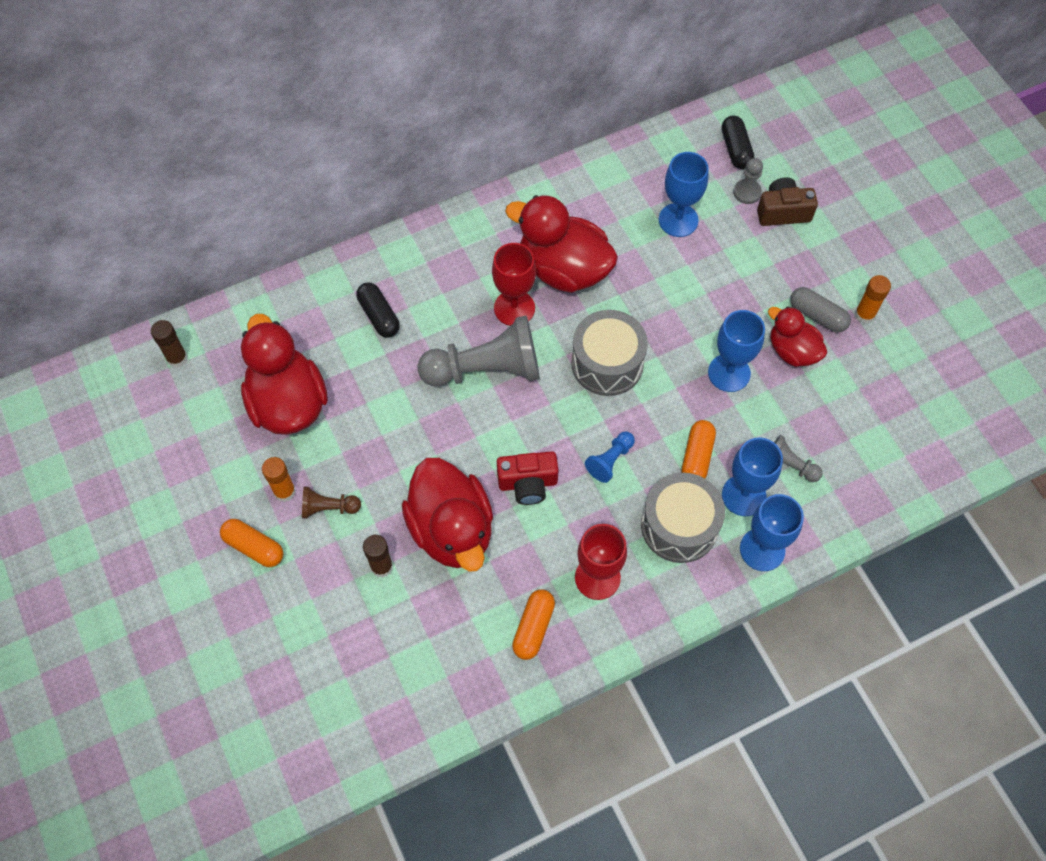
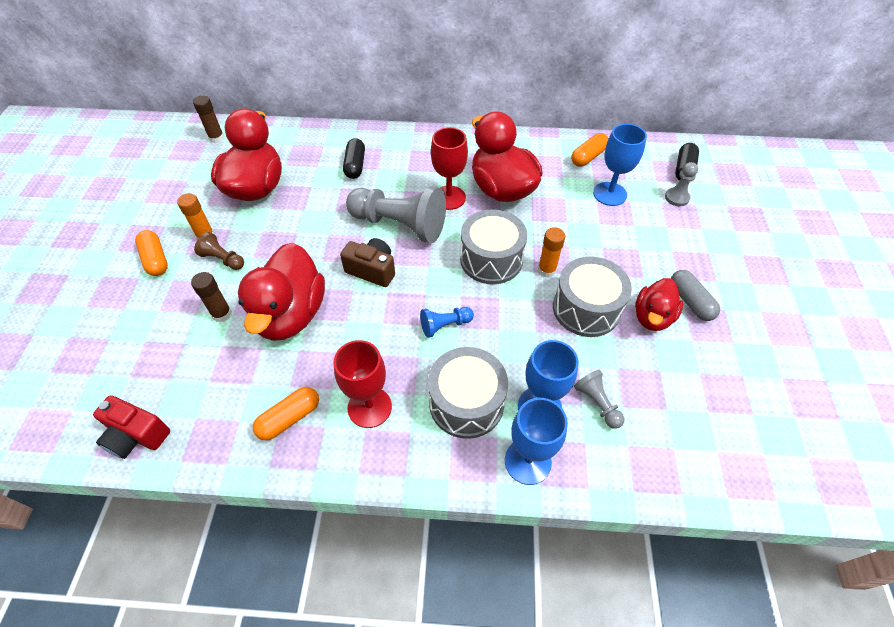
camera: 30 degrees right, 10 degrees down
(528, 483) = (370, 311): red camera -> red camera (136, 435)
(697, 457) = (518, 357): orange capsule -> orange capsule (588, 157)
(729, 373) = (586, 308): blue goblet -> grey drum
(782, 212) = (700, 220): brown camera -> brown camera (372, 270)
(792, 351) = (652, 317): red duck -> red duck turned 135 degrees counterclockwise
(864, 315) = (735, 319): orange glue stick -> orange glue stick (546, 270)

